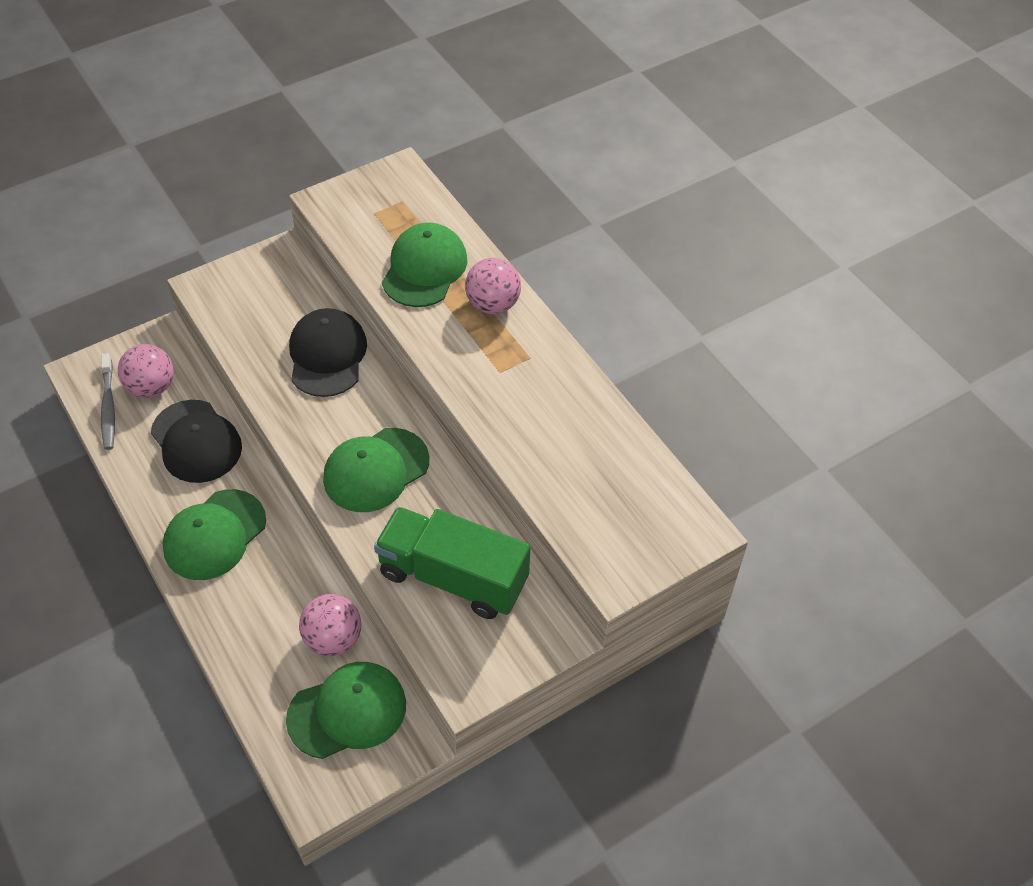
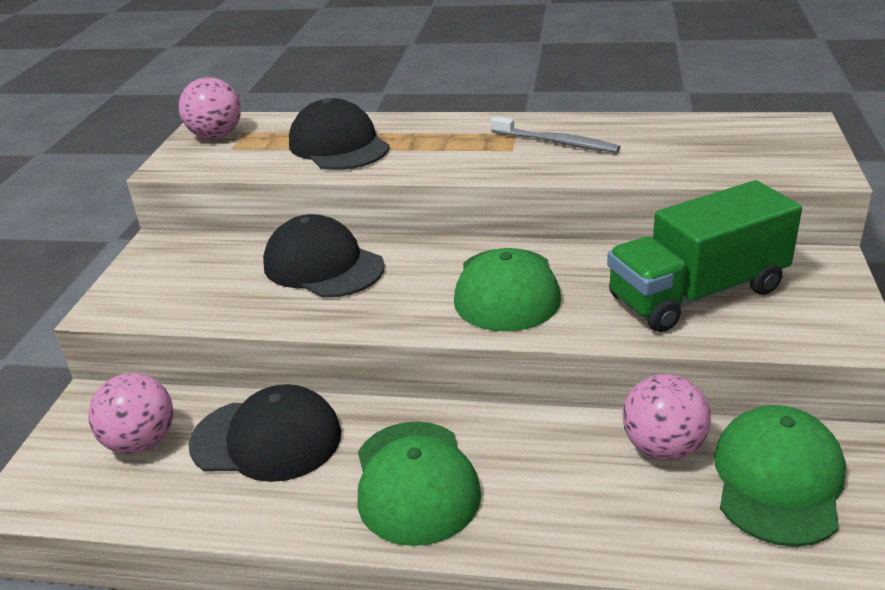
camera: 45 degrees left, 20 degrees down
(108, 407) = (112, 493): grey toothbrush -> grey toothbrush (557, 142)
(424, 269) = (338, 145): green cap -> black cap
(493, 304) = (431, 130): pink ball -> pink ball (216, 136)

